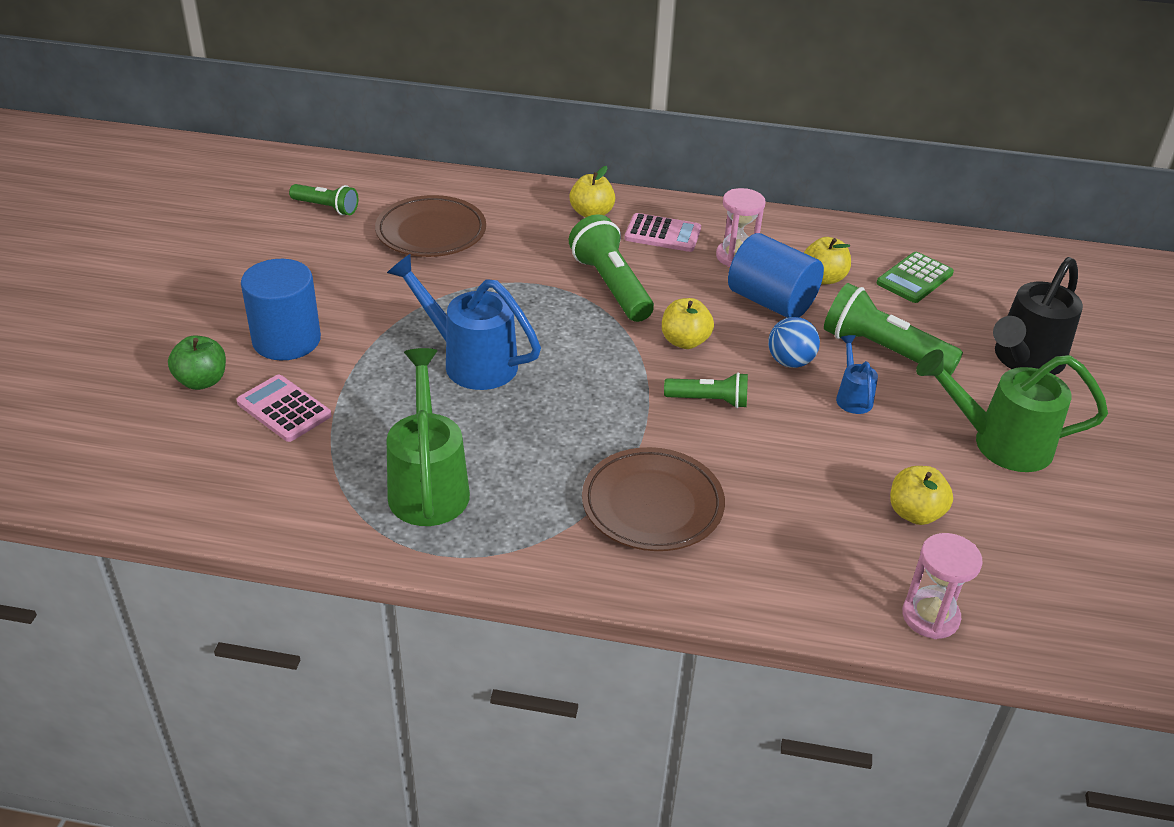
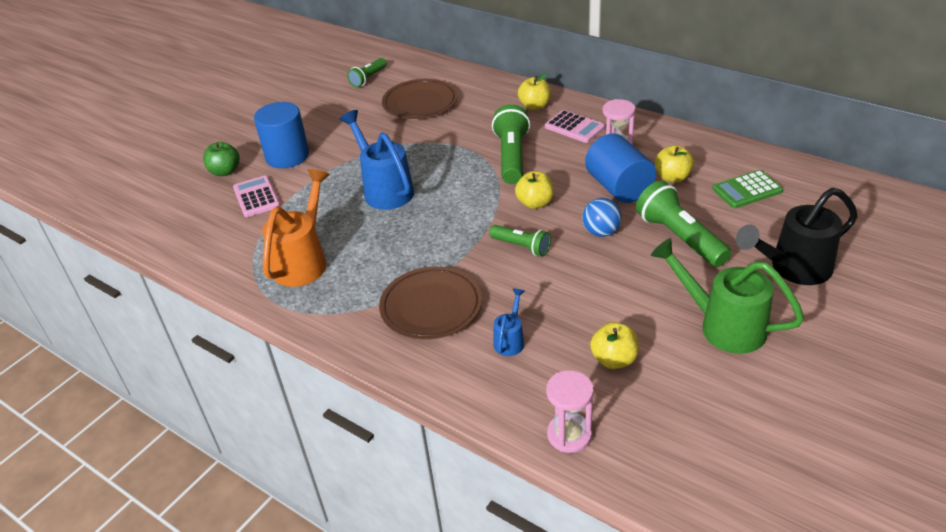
camera: 30 degrees right, 0 degrees up
(326, 208) = (368, 78): green flashlight -> green flashlight turned 75 degrees clockwise
(428, 485) = (303, 261): green watering can -> orange watering can
(852, 397) = (629, 266): blue watering can -> blue watering can (510, 340)

